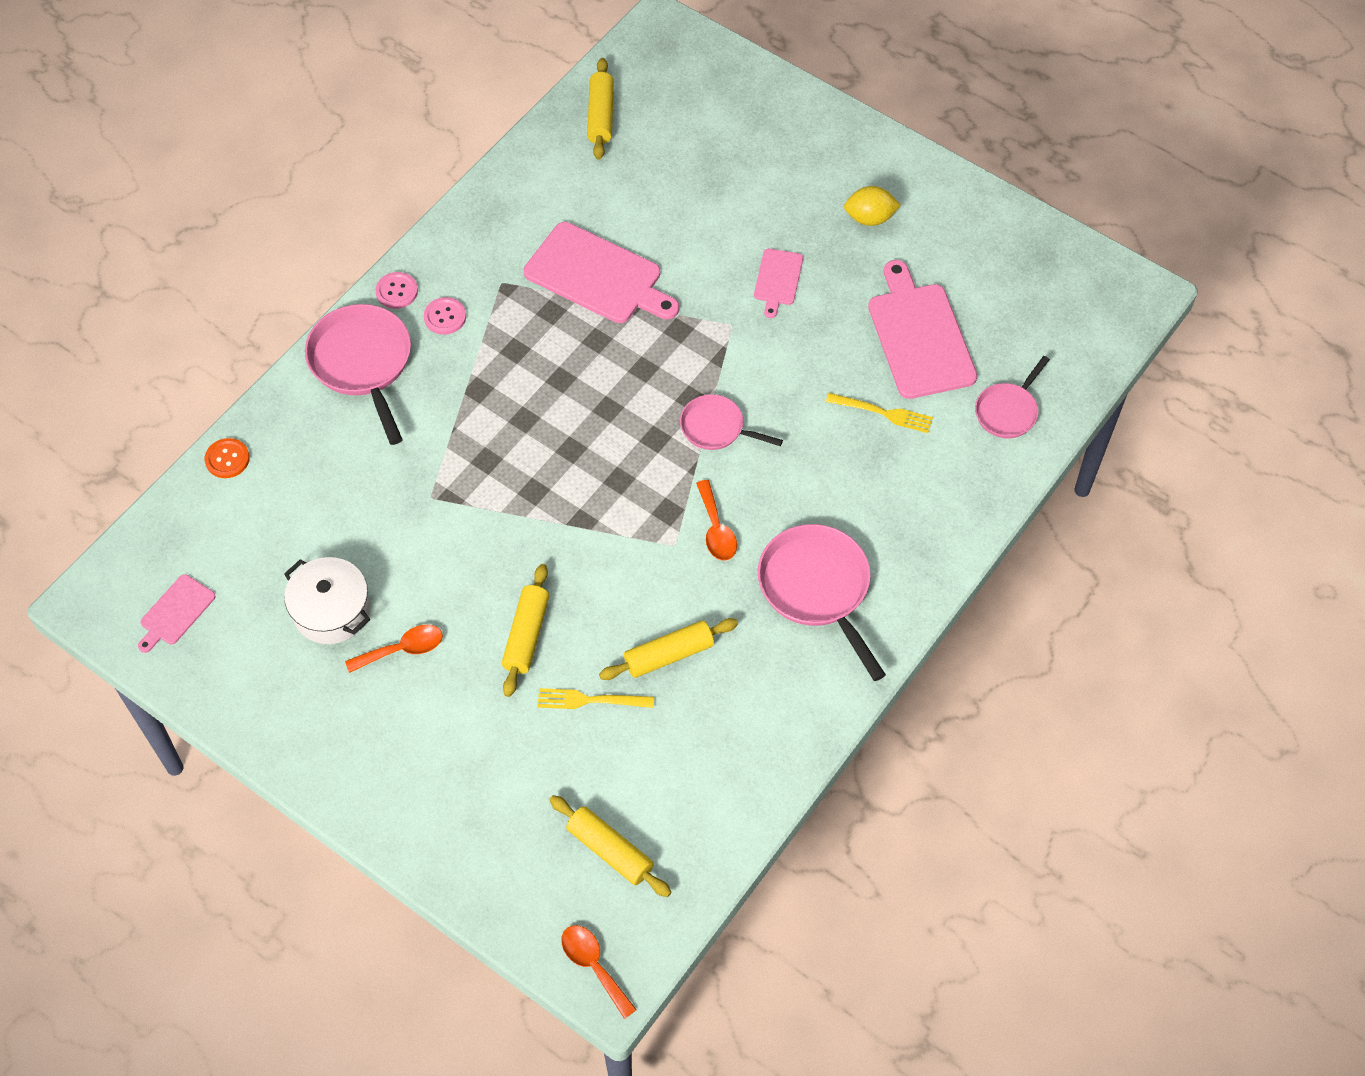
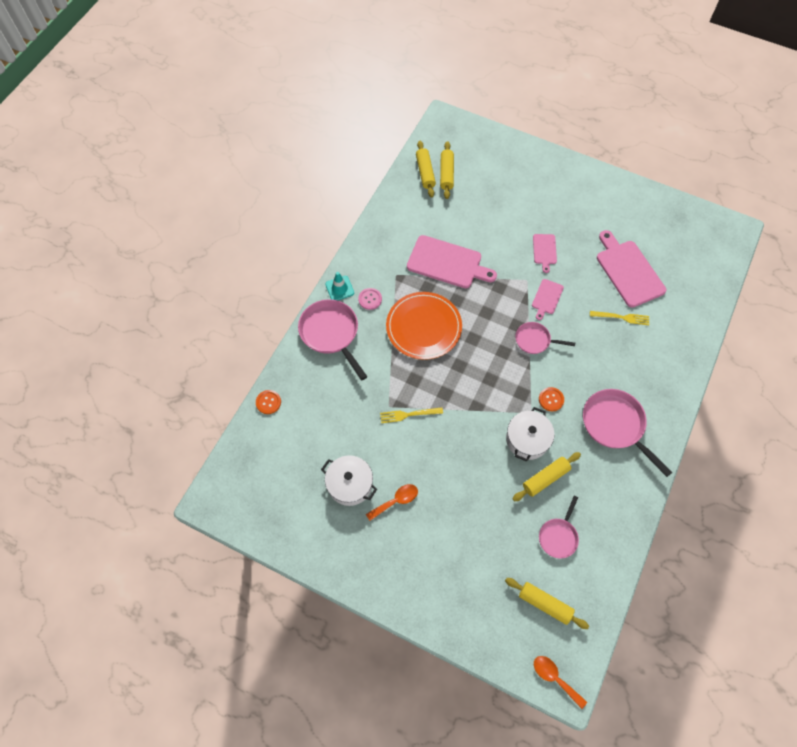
camera: 10 degrees left, 5 degrees up
(175, 612) = (260, 500): pink cutting board -> pink cutting board (547, 298)
(397, 291) = (339, 288): pink button -> turquoise traffic cone
(526, 377) = (423, 327): none -> orange plate
(526, 635) = (463, 480): yellow rolling pin -> yellow rolling pin (446, 174)
(589, 700) = (509, 513): yellow fork -> yellow fork (408, 415)
(655, 587) = (527, 439): none -> white pot
(716, 529) = (551, 399): orange spoon -> orange button
(870, 218) = (583, 209): yellow lemon -> none
(1008, 411) = (687, 306): pink pan -> pink pan (558, 536)

